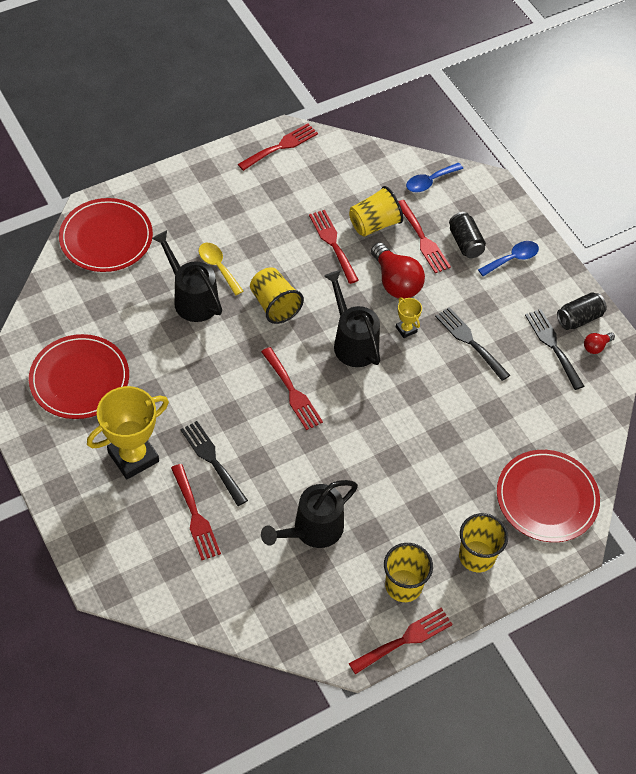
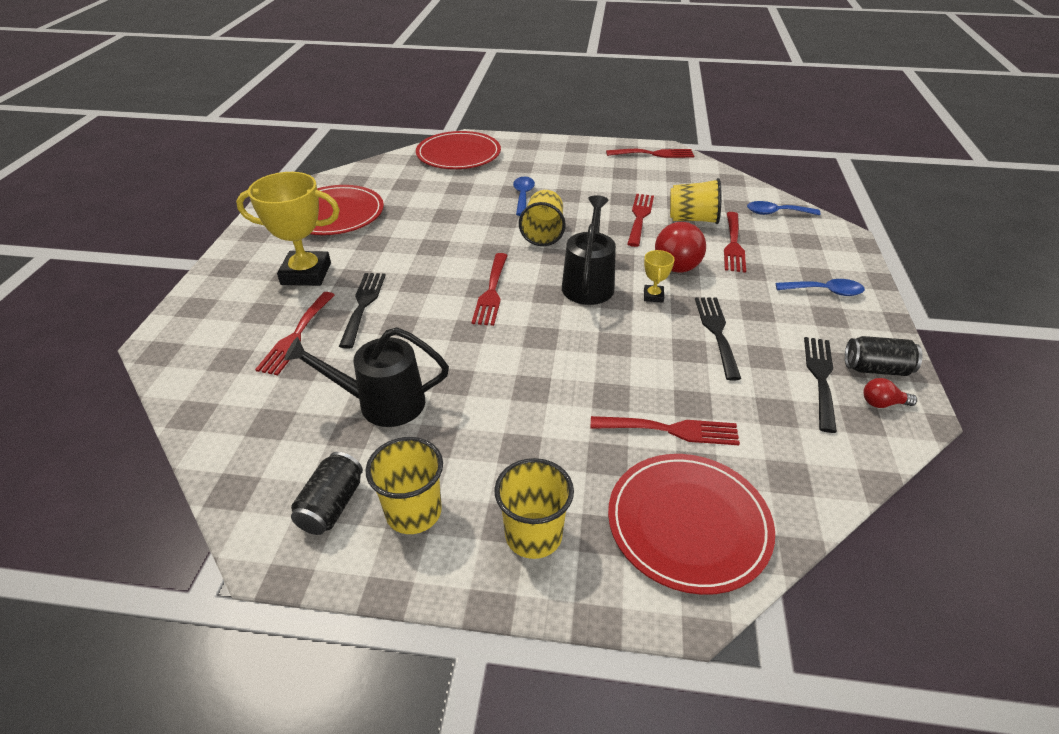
camera: 40 degrees right, 15 degrees down
(192, 298) = (479, 204): black watering can -> none
(218, 267) = (523, 196): yellow spoon -> blue spoon
(405, 639) = (349, 573): red fork -> red fork (671, 430)
(465, 243) = (778, 262): black can -> black can (332, 505)

